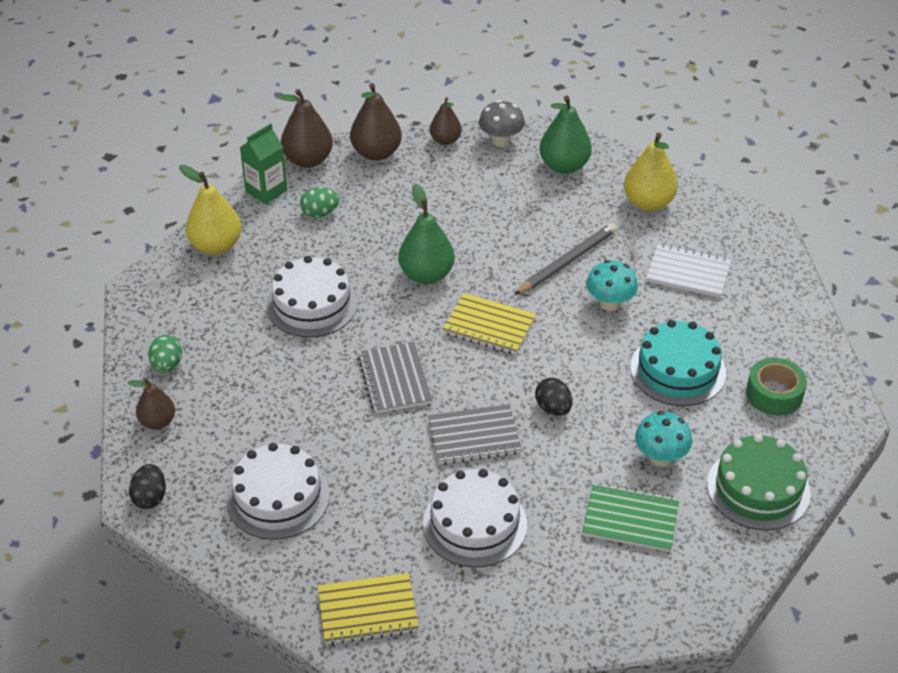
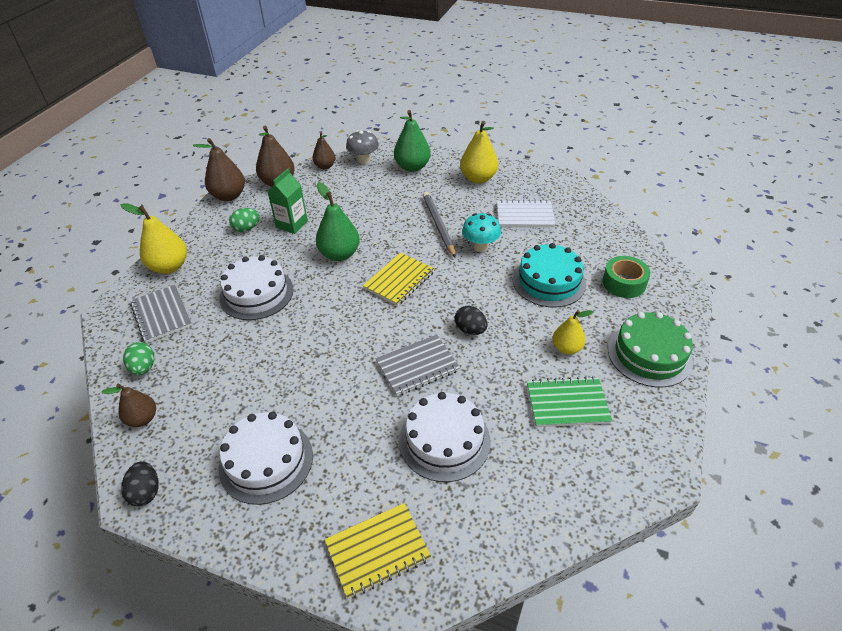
camera: 15 degrees left, 0 degrees up
(266, 191) = (201, 221): green carton -> green carton (292, 224)
(394, 380) = (339, 336): grey notebook -> grey notebook (162, 315)
(489, 326) = (399, 280): yellow notebook -> yellow notebook turned 60 degrees counterclockwise
(567, 262) = (439, 225): grey pencil -> grey pencil turned 45 degrees counterclockwise
(660, 457) = (566, 348): turquoise mushroom -> yellow pear

